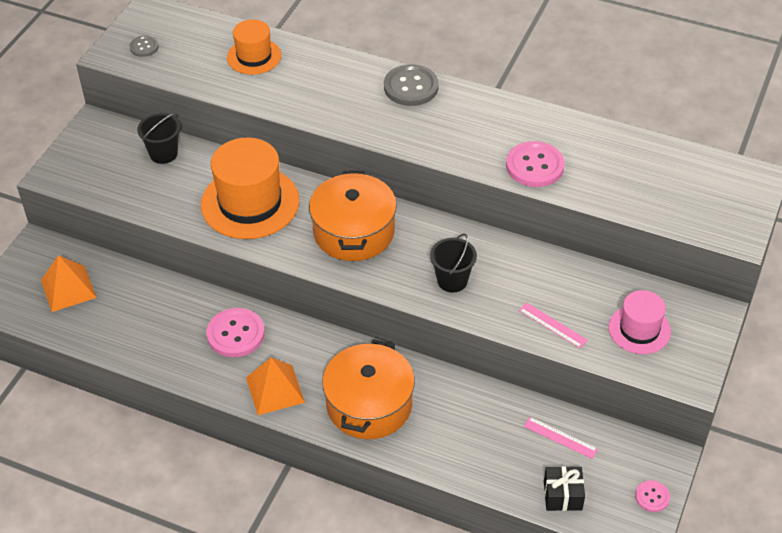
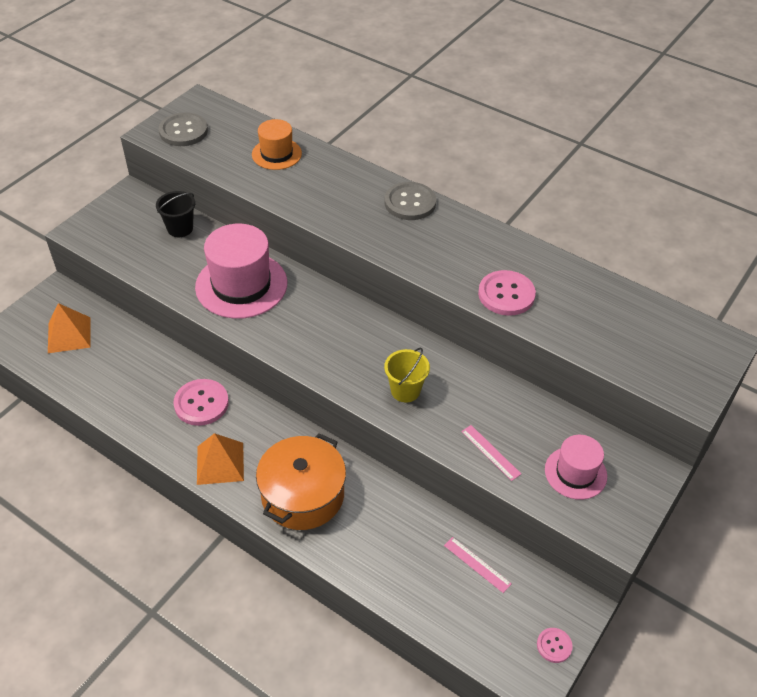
camera: 10 degrees right, 0 degrees up
(144, 47) = (183, 131): grey button -> grey button, size x1.85
(250, 203) = (241, 285): orange hat -> pink hat
(354, 232) = (327, 328): orange pot -> none
(452, 280) = (405, 390): black bucket -> yellow bucket
(562, 495) = (464, 625): black gift -> none

